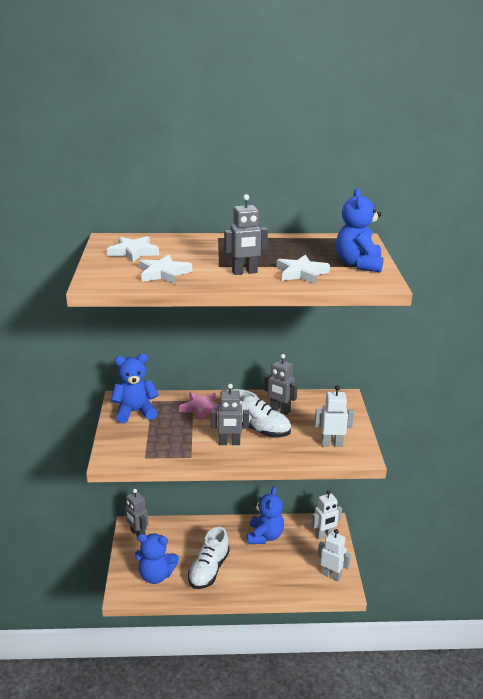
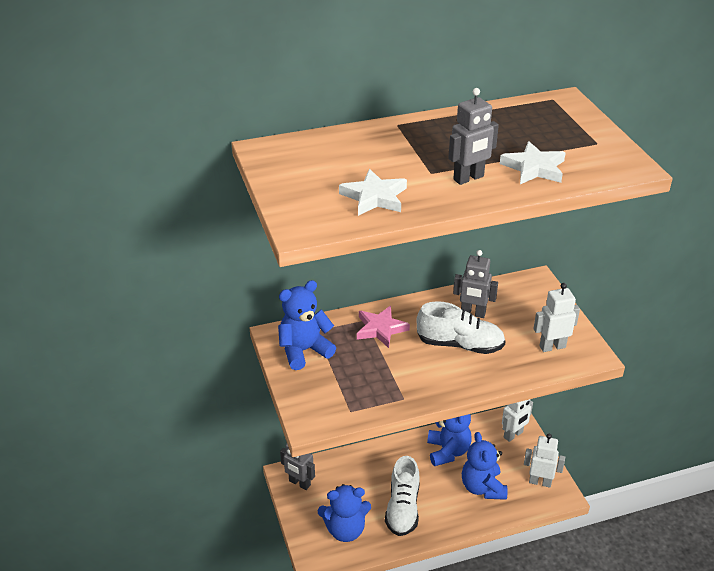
camera: 15 degrees left, 10 degrees up
(133, 252) = (312, 168): white star -> none
(229, 443) = (438, 370): grey robot -> none
(358, 264) = (588, 143): blue teddy bear -> blue teddy bear (482, 487)

